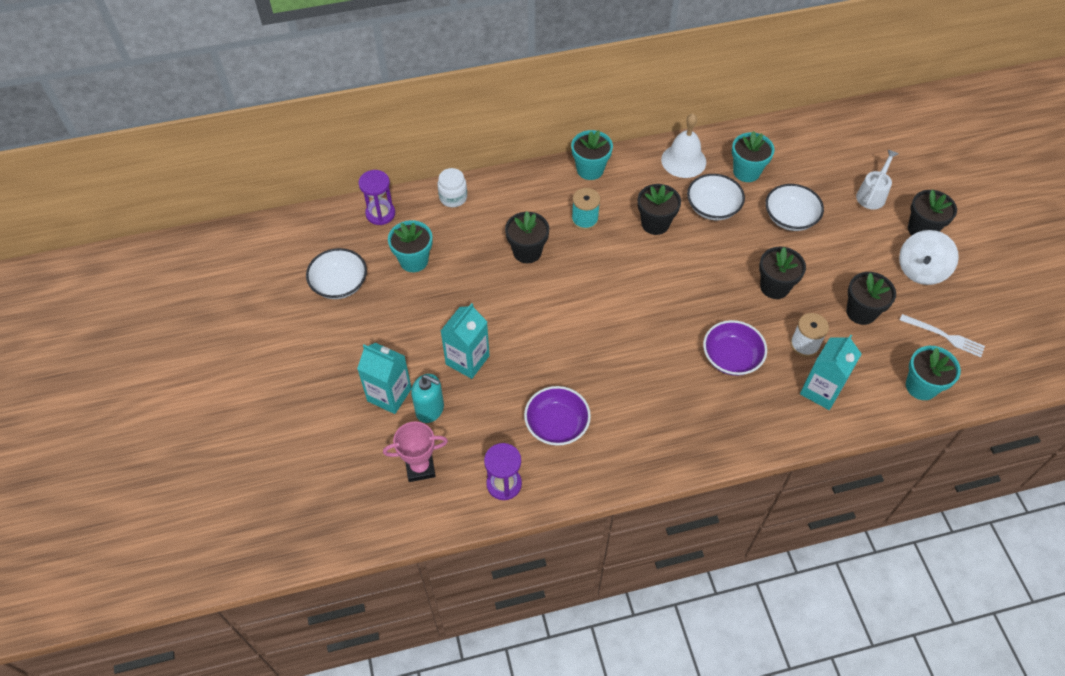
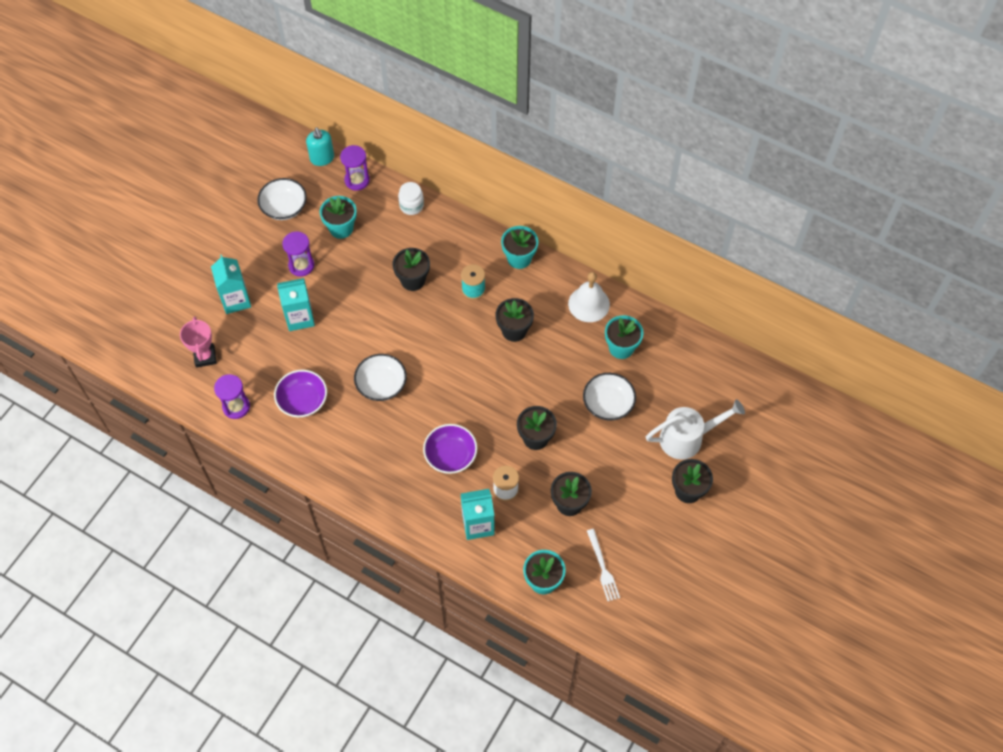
camera: 45 degrees right, 5 degrees up
(415, 317) = (301, 265): none -> purple hourglass
(420, 467) = (205, 357): pink trophy -> pink trophy turned 45 degrees clockwise
(430, 409) = (247, 328): turquoise soap dispenser -> turquoise soap dispenser (322, 158)
(713, 207) = (566, 352): white bowl -> white bowl (381, 384)
(872, 194) = (687, 438): white watering can -> white watering can, size x1.54
(921, 270) = (648, 515): white spinning top -> none

